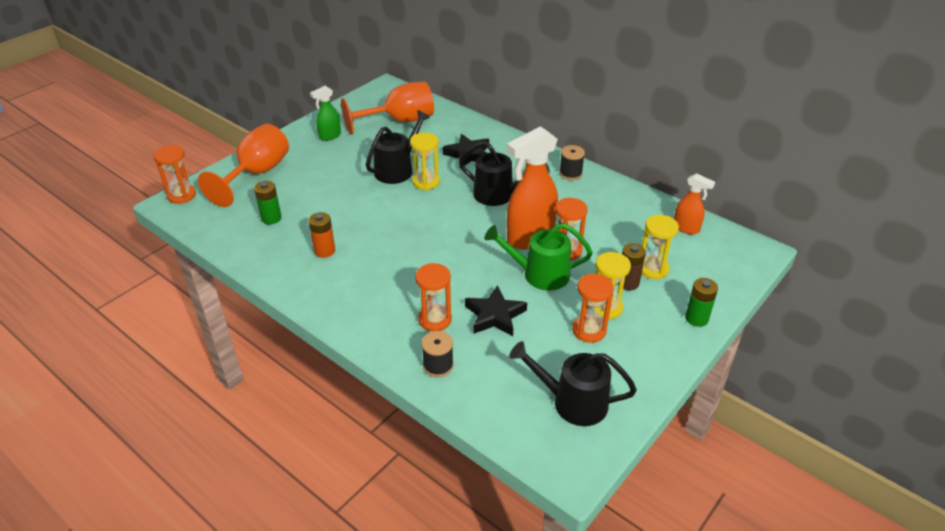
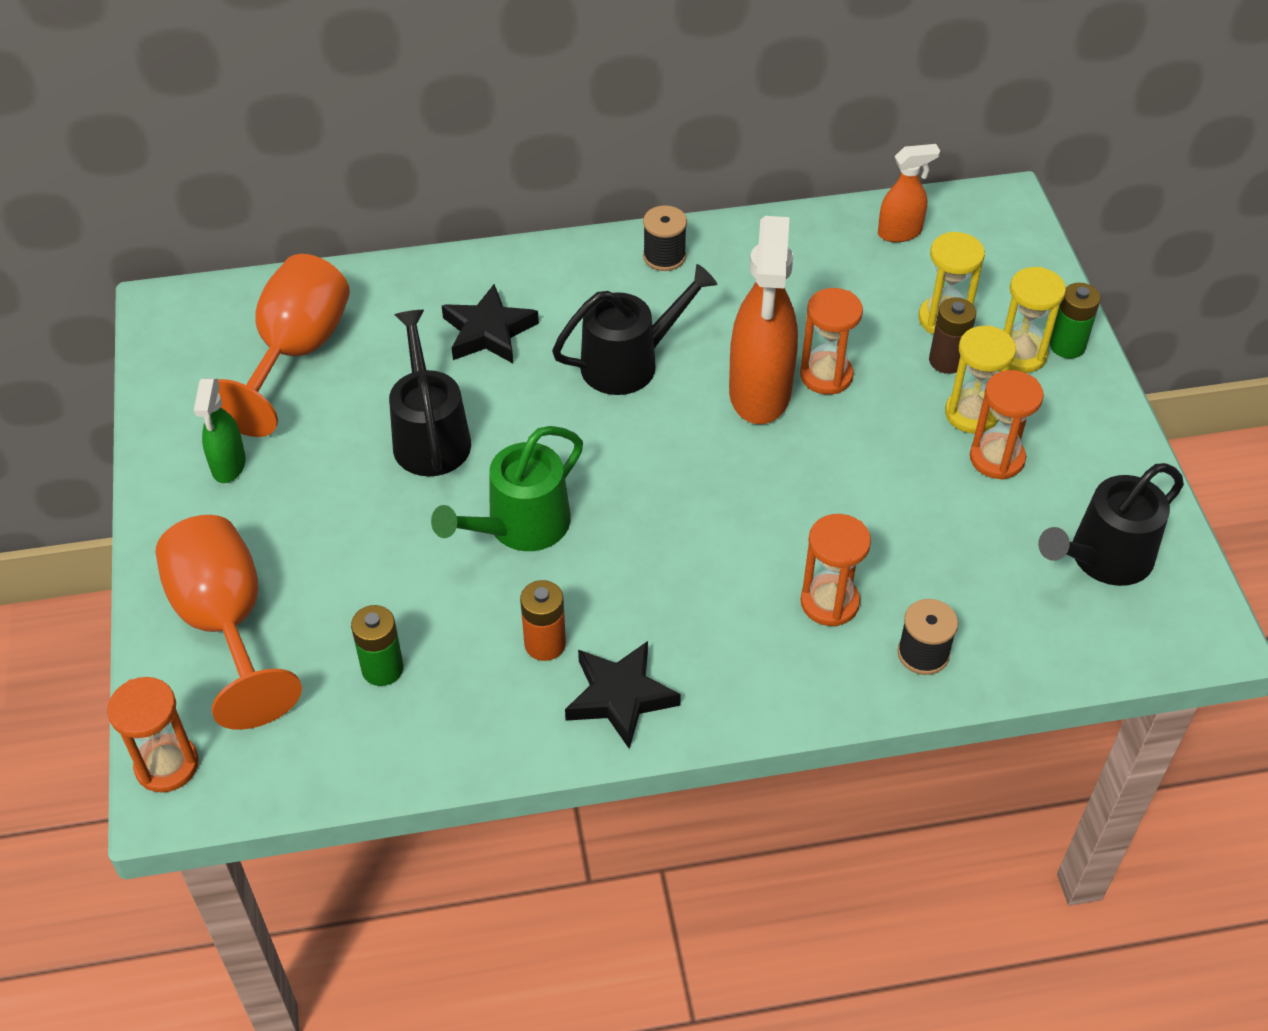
camera: 50 degrees left, 10 degrees up
(426, 182) = (503, 423): yellow hourglass -> yellow hourglass (1020, 354)
(495, 315) = (882, 533): black star -> black star (620, 697)
(540, 274) = (846, 434): green watering can -> green watering can (520, 526)

